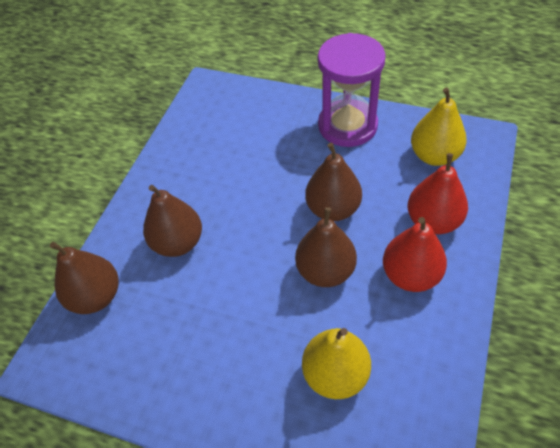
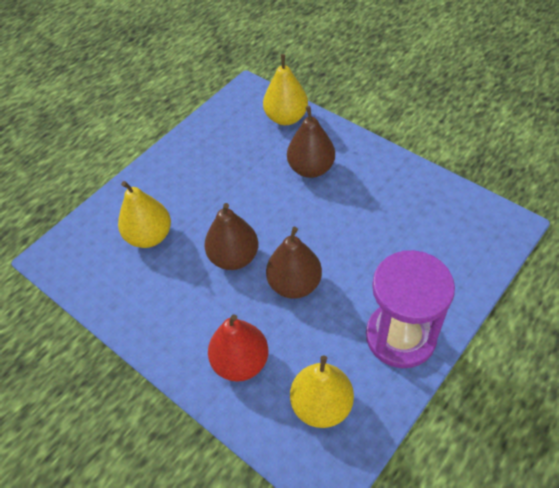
camera: 110 degrees right, 0 degrees up
(96, 296) = (286, 118): brown pear -> yellow pear
(410, 275) = (197, 317): red pear -> none

